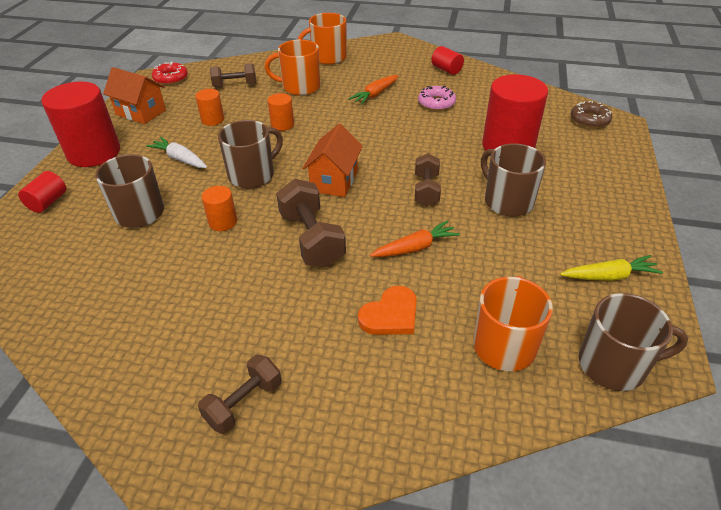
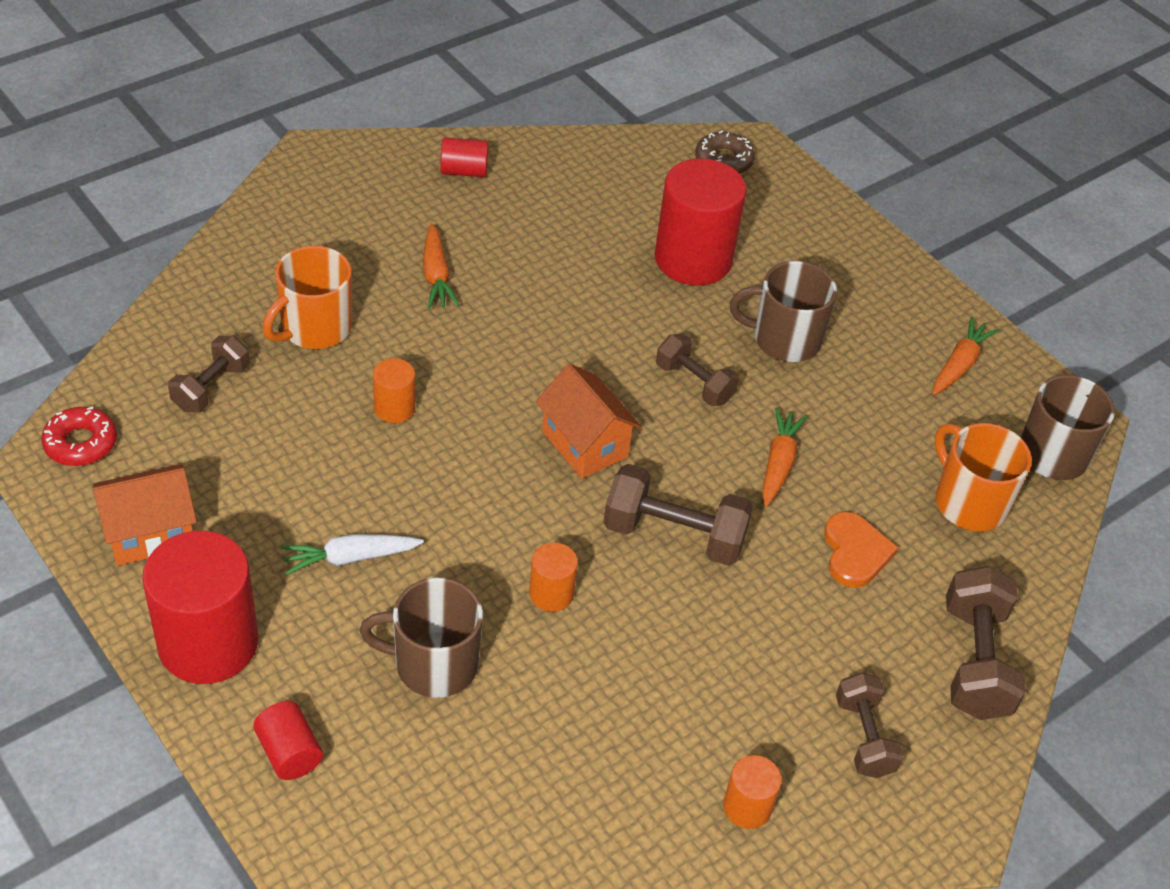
camera: 55 degrees left, 5 degrees up
(212, 120) = (284, 468): orange cylinder -> orange cylinder (747, 807)
(252, 175) = (482, 509): brown mug -> none
(328, 58) = (267, 246): orange mug -> none
(371, 428) = (975, 661): none -> brown dumbbell
(436, 103) = (530, 241): pink donut -> none
(608, 276) = (959, 365): yellow carrot -> orange carrot

